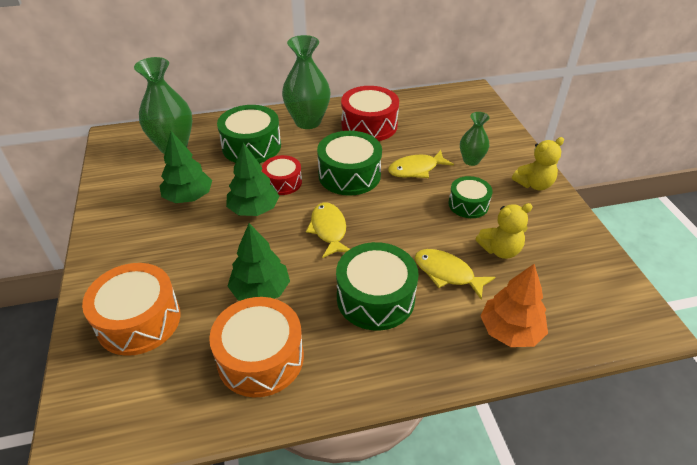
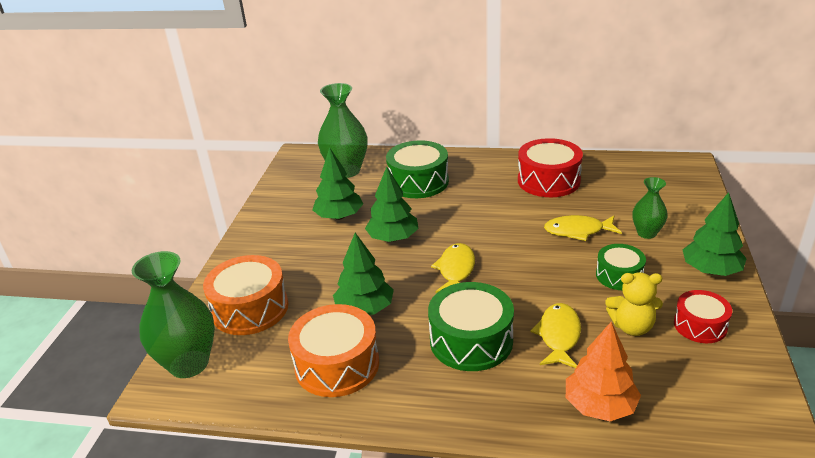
camera: 25 degrees right, 10 degrees down
(282, 182) = (432, 219): red drum -> red drum (700, 325)
(308, 122) = (485, 168): green vase -> green vase (189, 364)
(349, 175) = (503, 224): green drum -> none
(447, 273) = (558, 336): yellow fish -> yellow fish turned 45 degrees clockwise
(534, 184) = (711, 270): yellow teddy bear -> green tree

